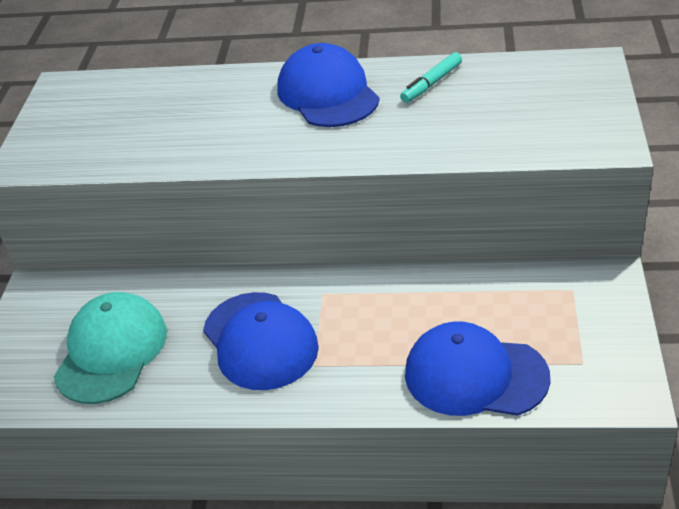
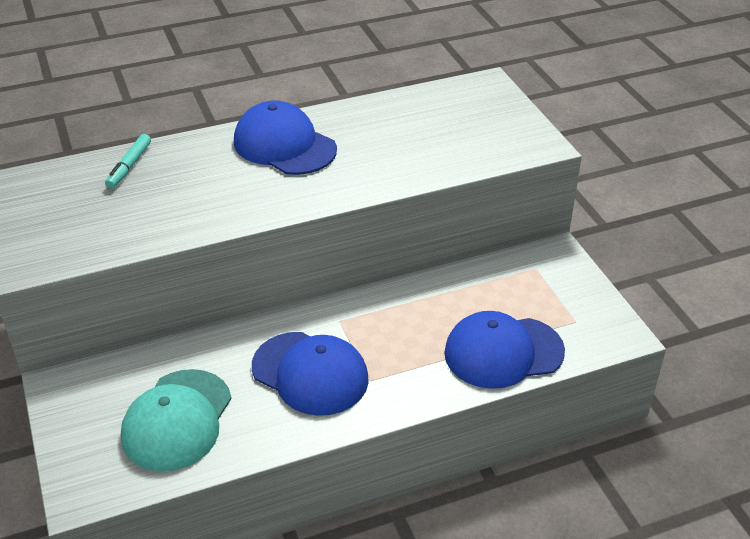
camera: 30 degrees left, 0 degrees up
(111, 351) = (177, 420): turquoise cap -> turquoise cap turned 150 degrees counterclockwise
(432, 83) = (369, 121): turquoise marker -> turquoise marker (129, 166)

